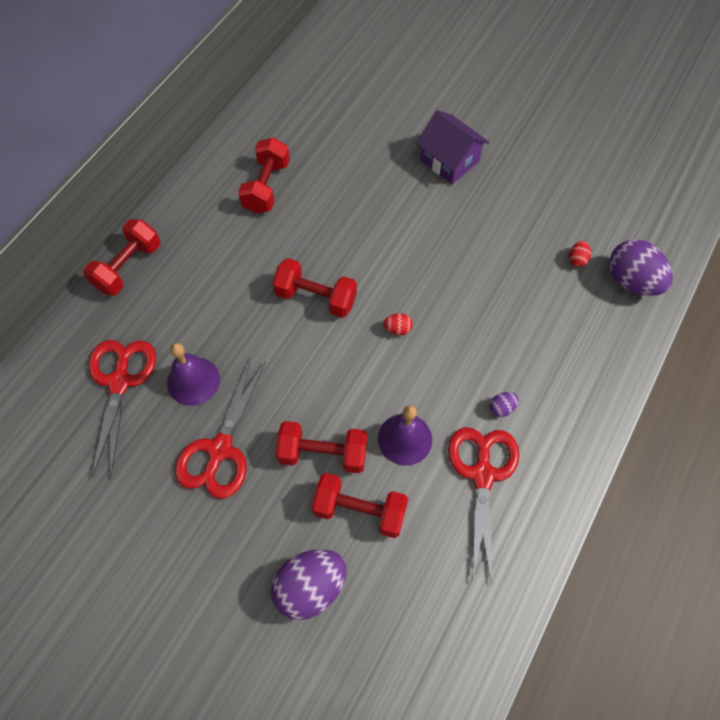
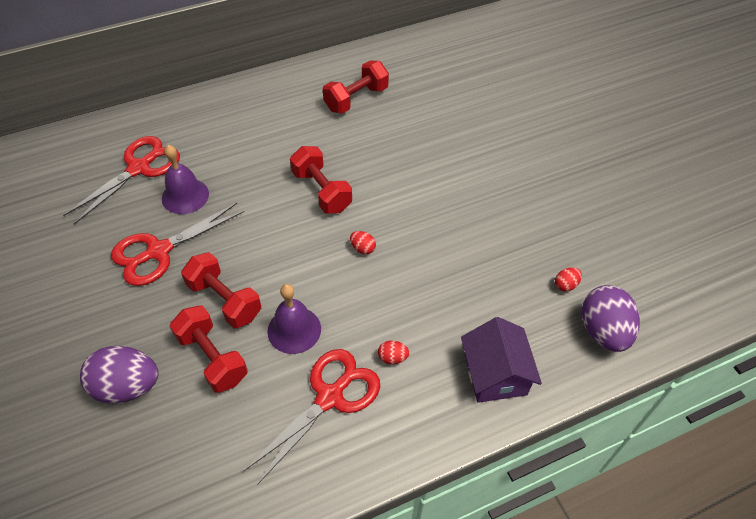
camera: 35 degrees right, 10 degrees down
(128, 267) = (213, 100): red dumbbell -> none
(449, 161) = (518, 153): purple house -> purple house (495, 374)
(501, 408) = (392, 358): purple egg -> red egg

